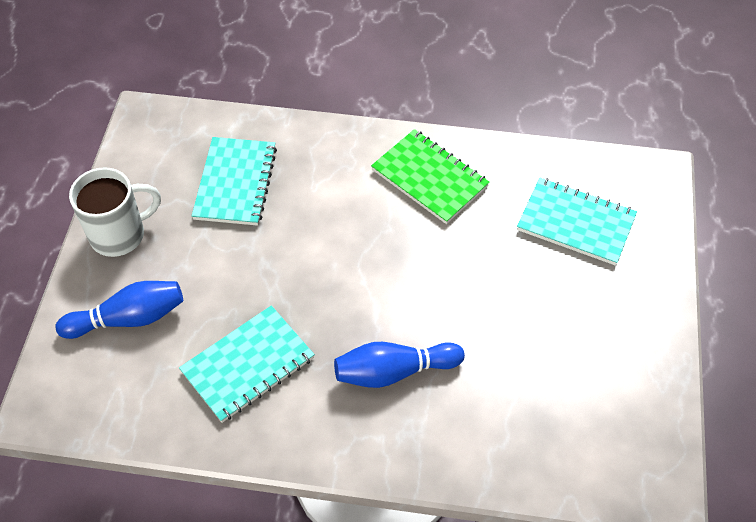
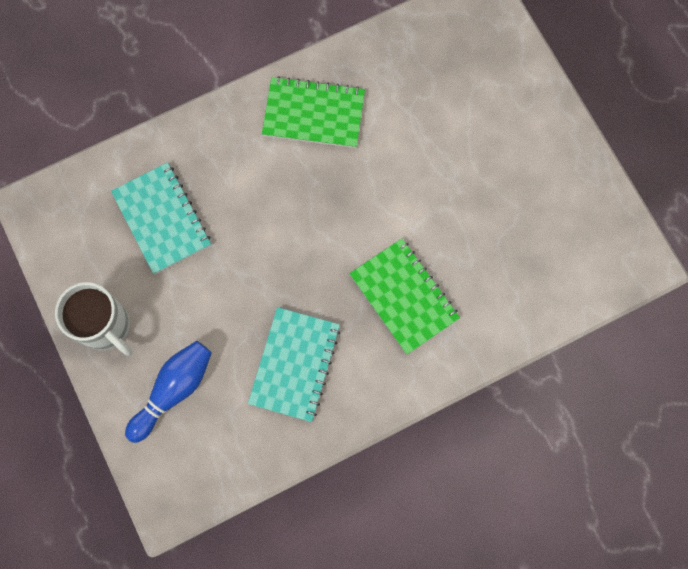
camera: 35 degrees left, 20 degrees up
(119, 234) = (105, 326): white mug -> white mug turned 105 degrees clockwise
(394, 371) = (404, 296): blue bowling pin -> green notebook
(576, 223) = (451, 83): turquoise notebook -> none

